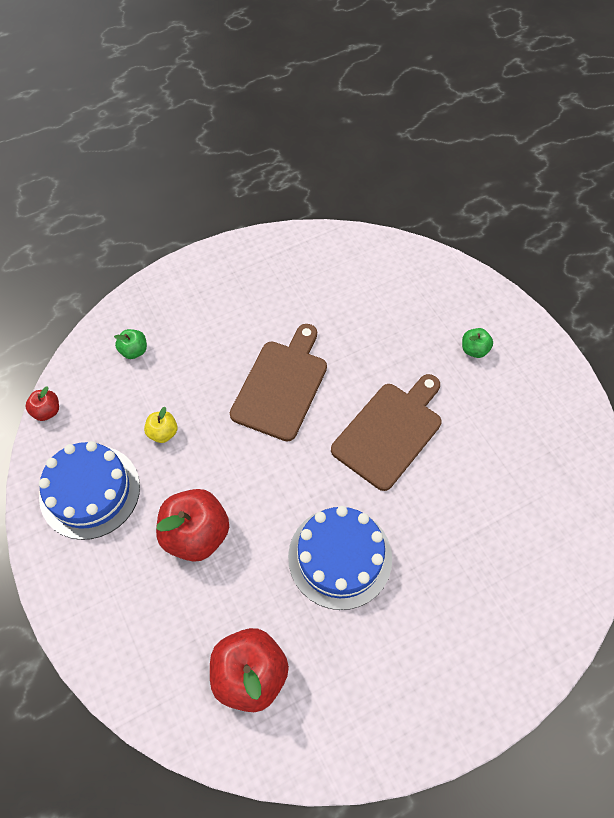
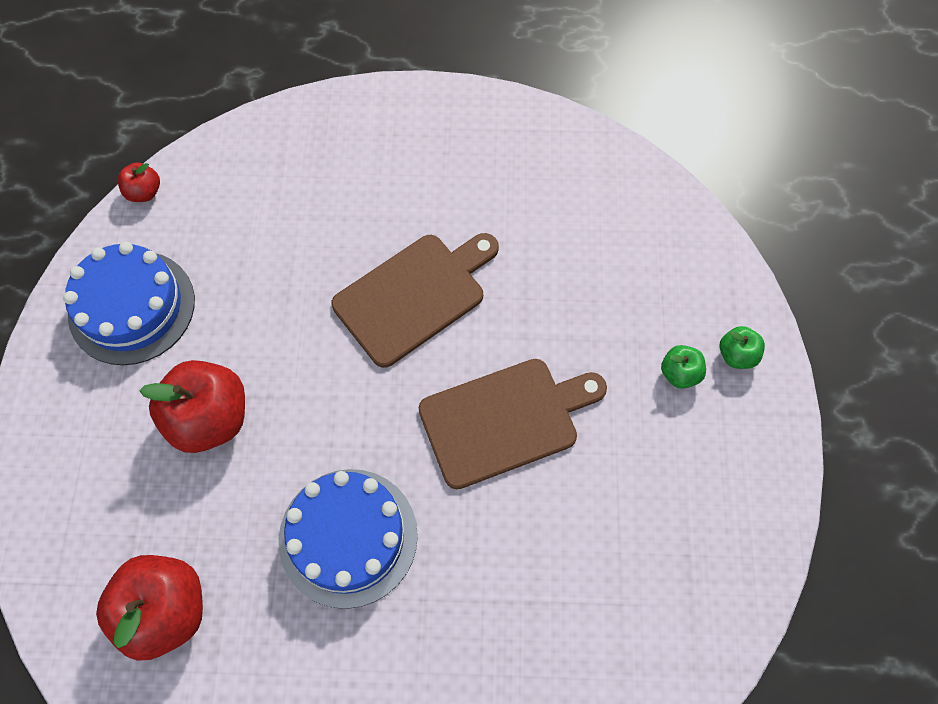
camera: 30 degrees right, 5 degrees up
(134, 351) = (277, 169): green apple -> green apple (736, 355)
(163, 433) = (248, 282): yellow apple -> none

